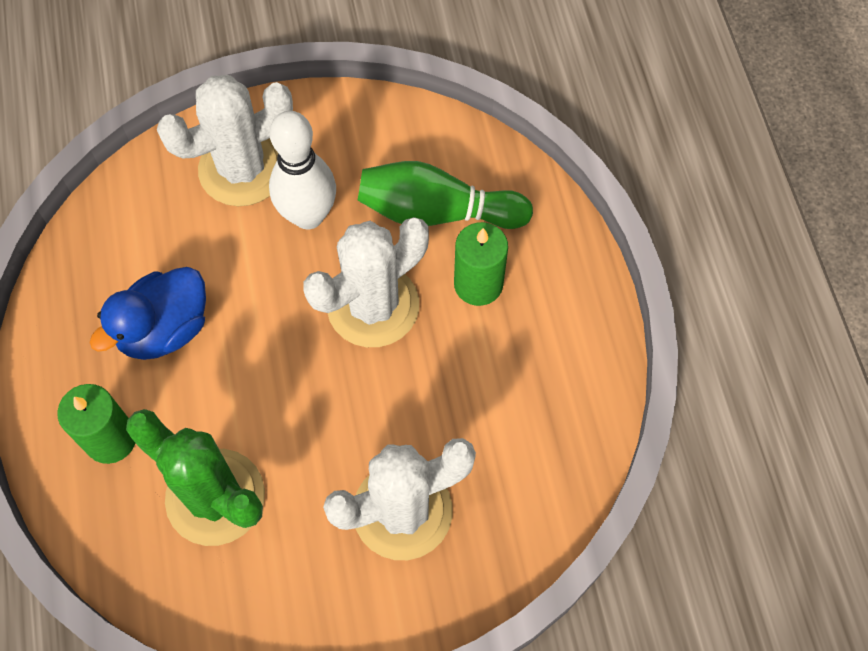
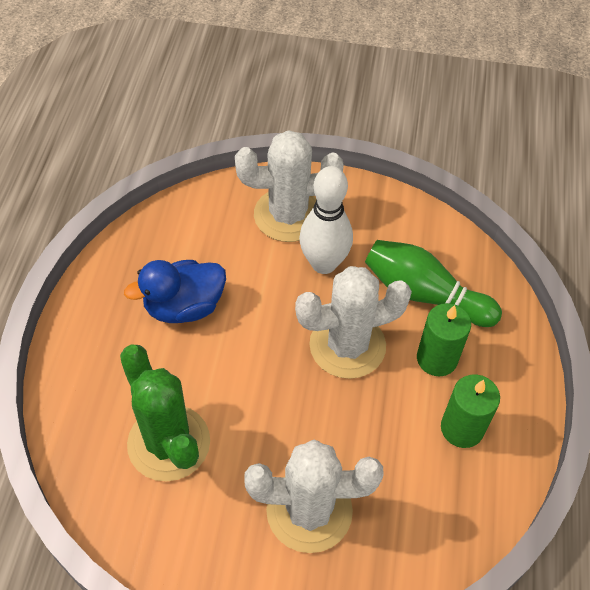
camera: 20 degrees right, 10 degrees down
(111, 439) = (111, 370): green candle -> green candle (462, 428)

